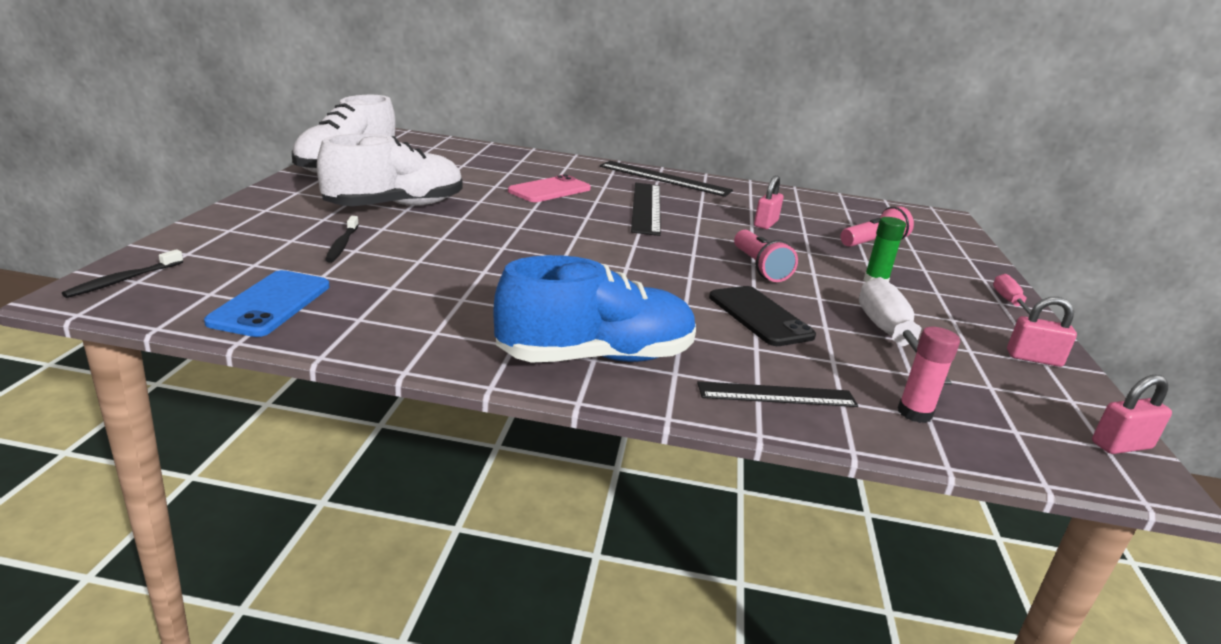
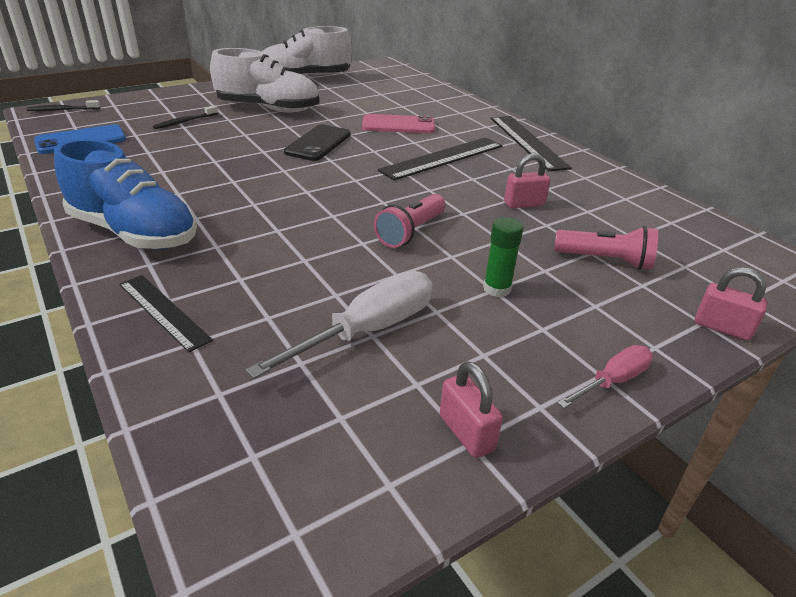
camera: 50 degrees right, 10 degrees up
(760, 316) = (304, 262): black phone -> black phone (318, 143)
(914, 413) = (214, 384): pink glue stick -> none
(1121, 445) = (312, 548): pink padlock -> pink padlock (722, 327)

